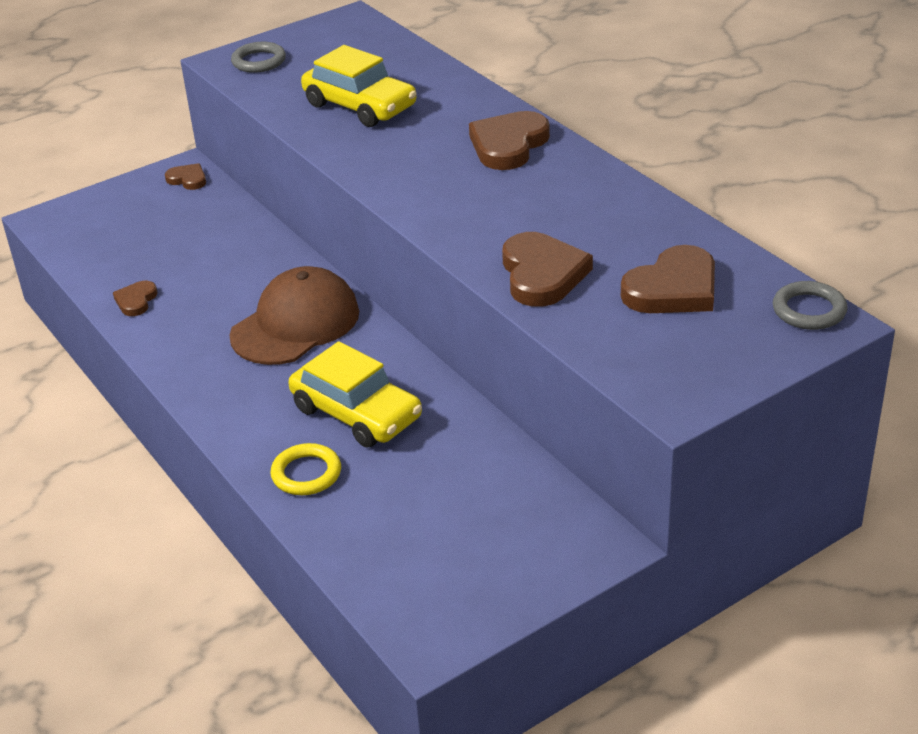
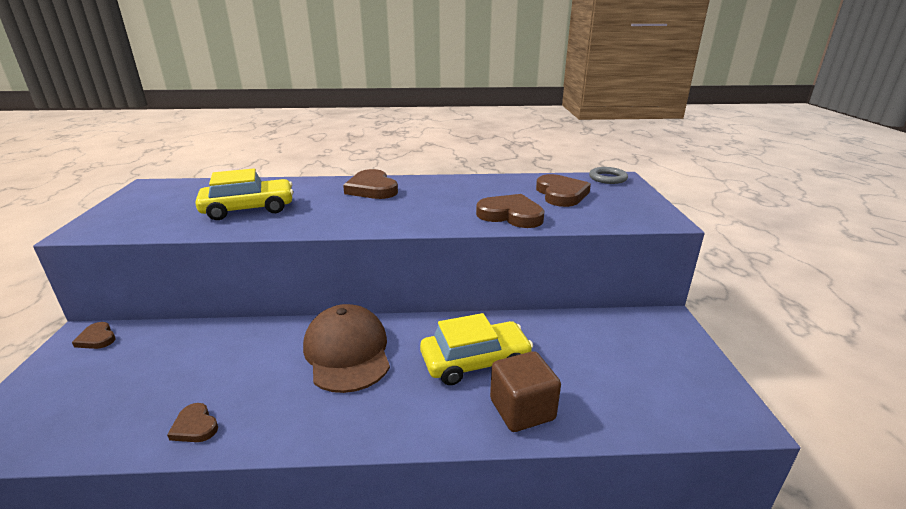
camera: 60 degrees left, 10 degrees down
(188, 179) = (97, 338): brown heart -> brown heart turned 105 degrees counterclockwise
(259, 61) = (118, 221): grey ring -> none
(306, 474) = (522, 409): yellow ring -> brown cube

